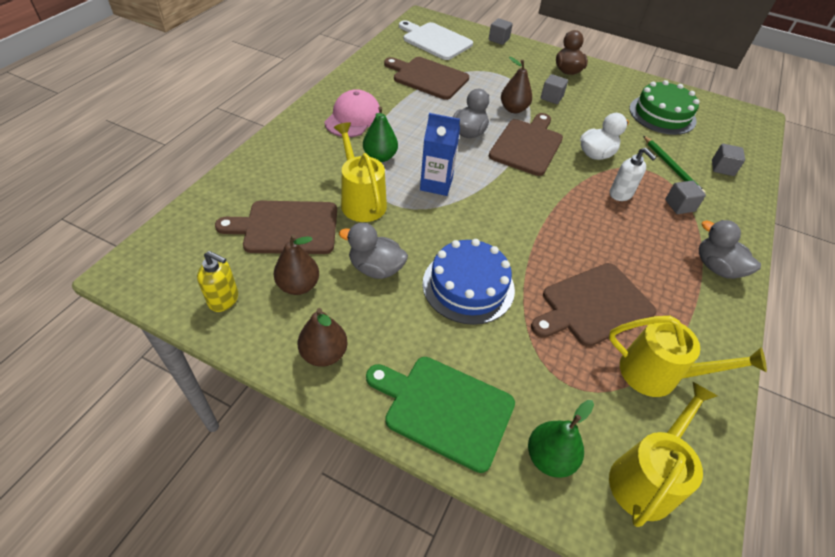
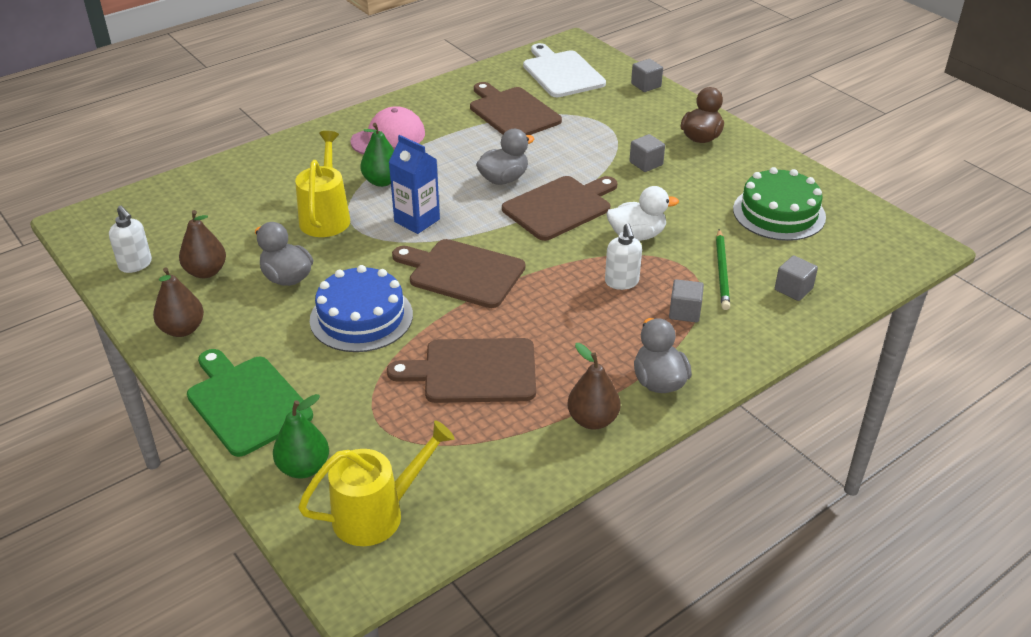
camera: 30 degrees right, 10 degrees down
(224, 300) = (136, 265): yellow soap dispenser -> white soap dispenser
(286, 227) = (235, 222): brown cutting board -> brown cutting board (462, 272)
(513, 109) = (583, 166): brown pear -> brown pear (592, 420)
(658, 374) = (478, 446): yellow watering can -> none

